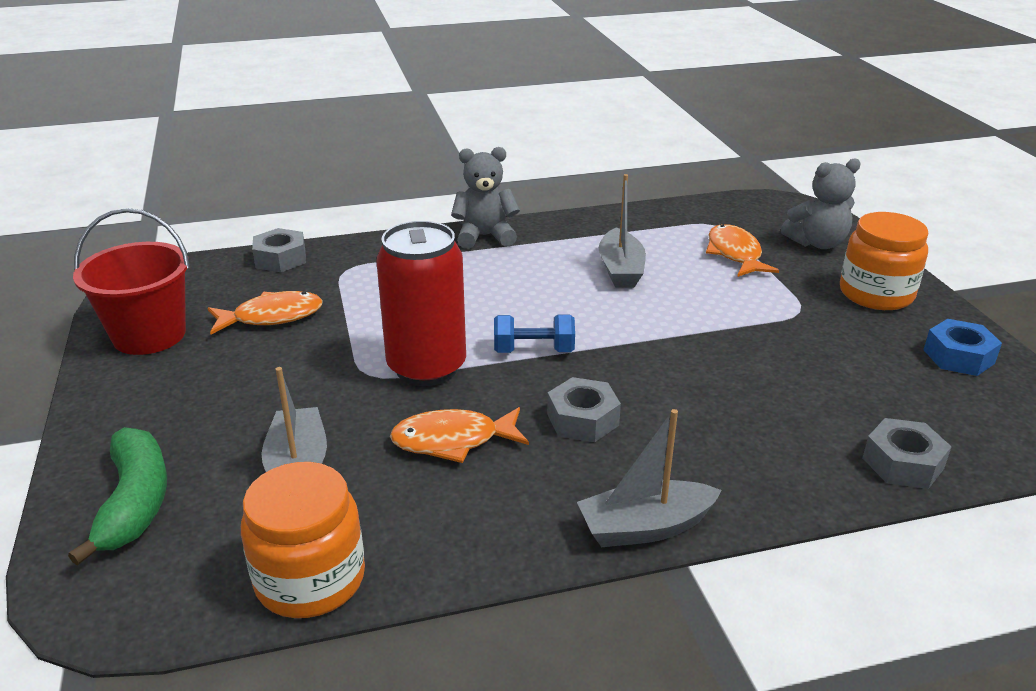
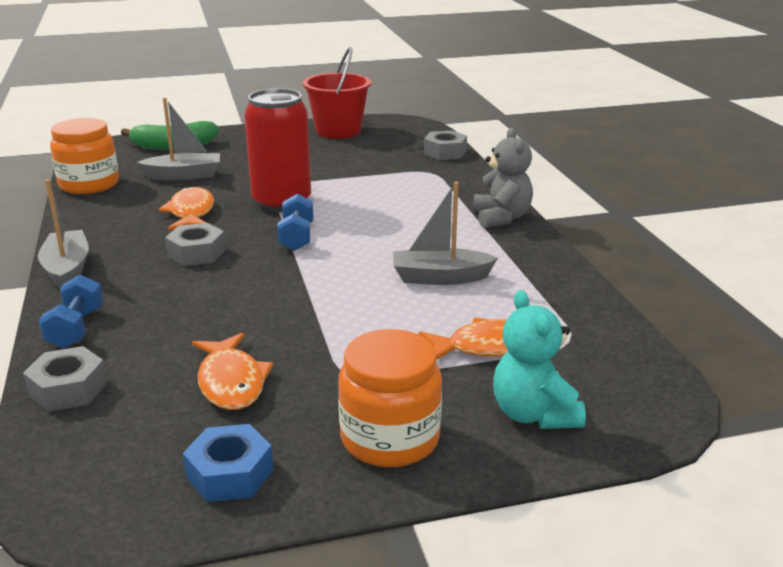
camera: 90 degrees right, 5 degrees down
(272, 317) = (358, 157): orange fish -> orange fish (231, 382)
(790, 484) = (76, 328): none -> blue dumbbell
(817, 243) = (534, 414): grey teddy bear -> turquoise teddy bear

